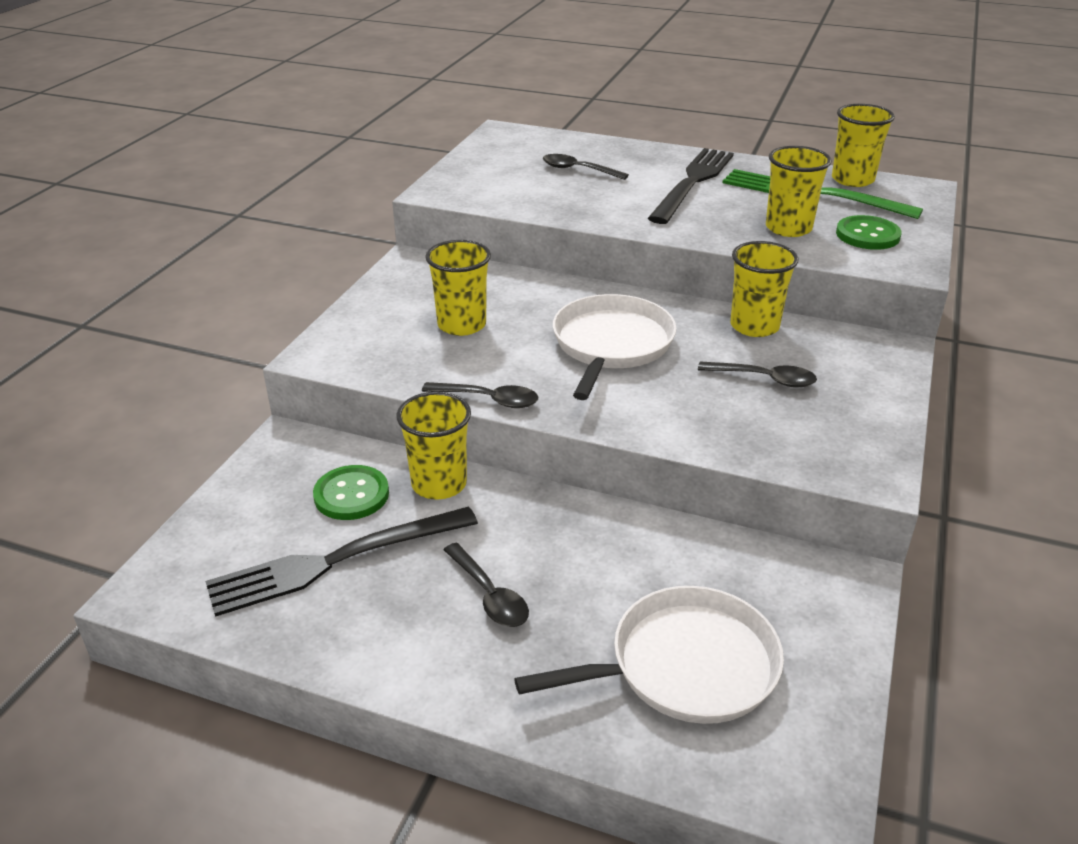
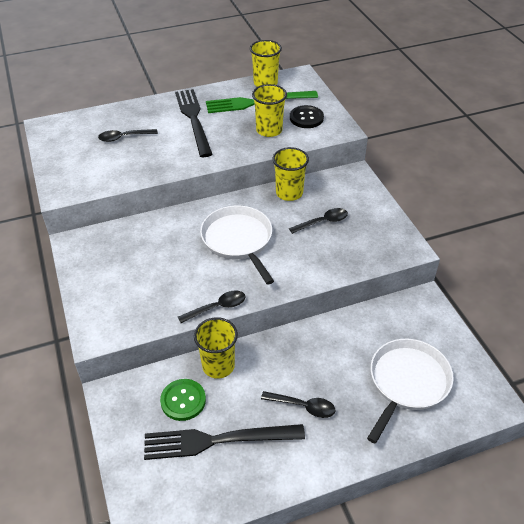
camera: 40 degrees left, 10 degrees up
(335, 561) = (217, 440): black fork -> black fork turned 60 degrees clockwise
(461, 325) = (152, 270): yellow cup -> none
(867, 235) = (306, 118): green button -> black button

